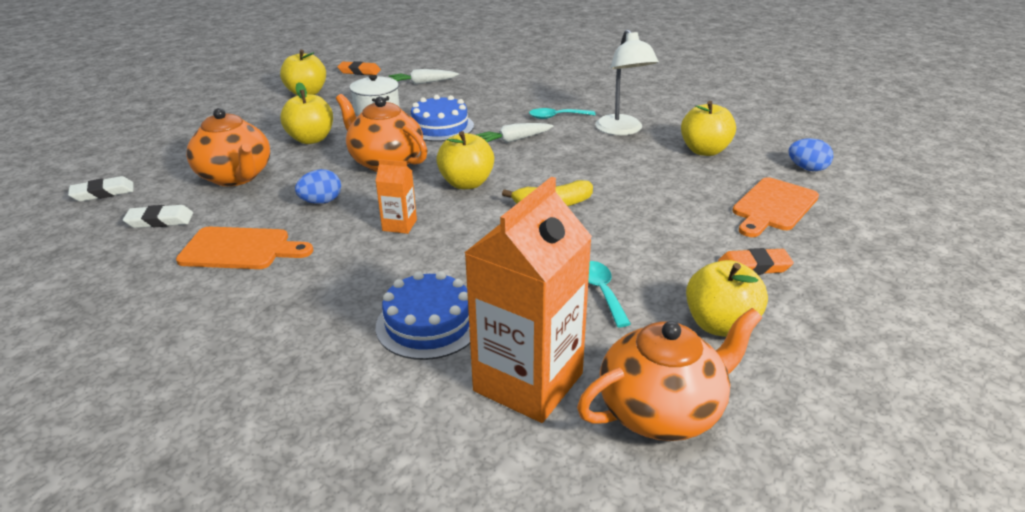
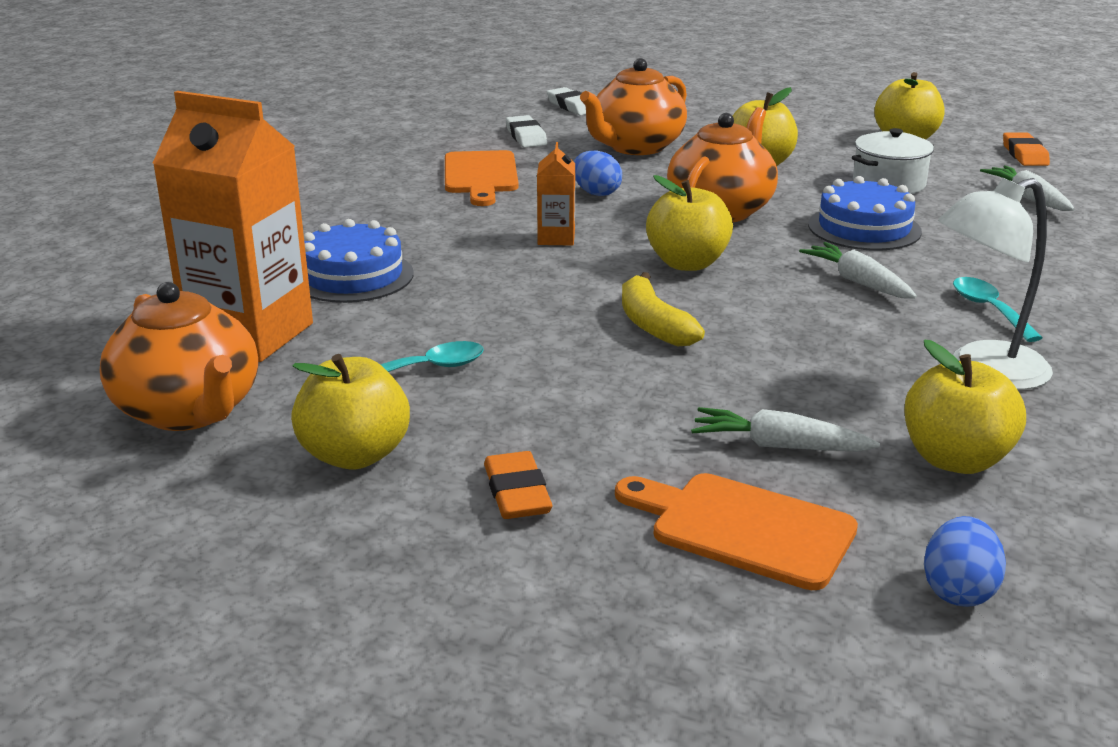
camera: 80 degrees right, 5 degrees down
(696, 187) = (779, 446): none -> white carrot

